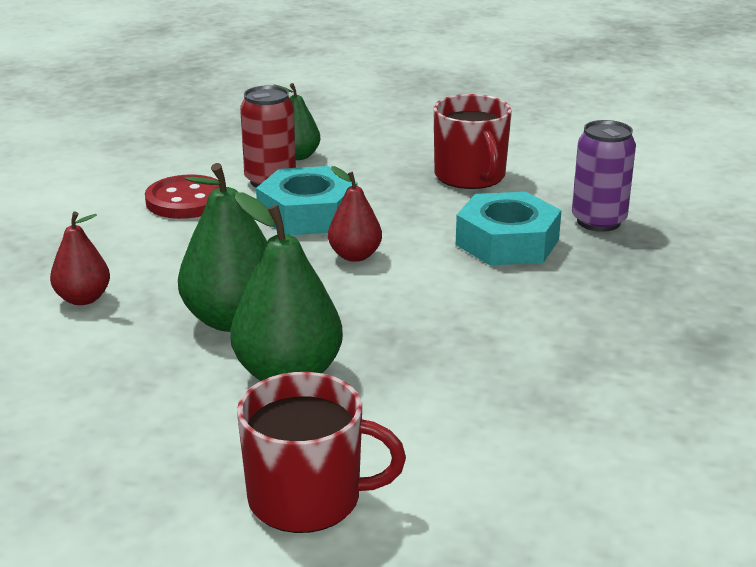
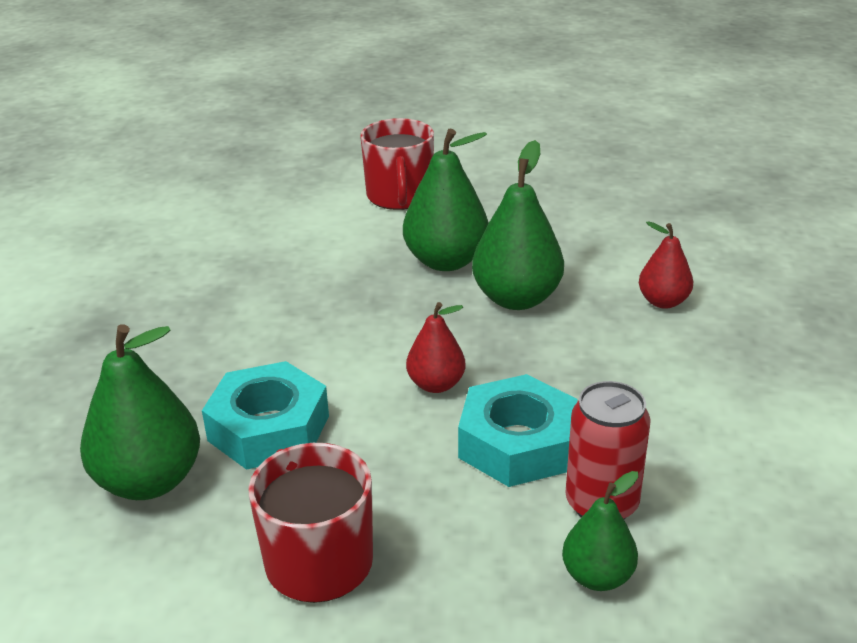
camera: 170 degrees right, 5 degrees up
(186, 200) = (682, 447): red button -> none
(307, 499) = (399, 196): red mug -> red mug turned 90 degrees counterclockwise
(598, 221) = (149, 481): purple can -> green pear

